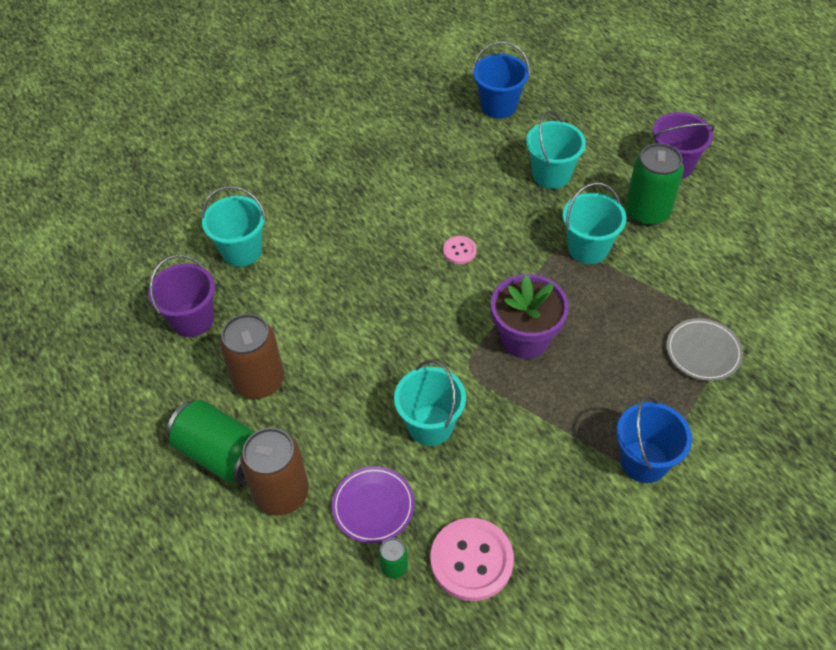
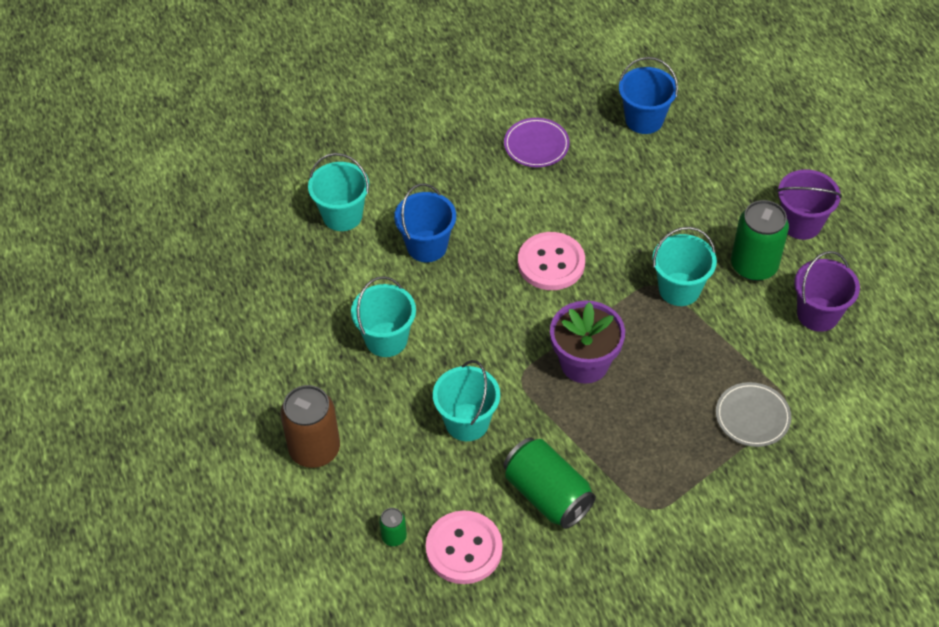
camera: 15 degrees right, 0 degrees up
(192, 319) = (278, 272): purple bucket -> purple bucket (818, 314)
(221, 454) = (271, 402): green can -> green can (547, 495)
(259, 381) = (323, 344): brown can -> none
(373, 506) = (392, 481): purple plate -> purple plate (536, 145)
(459, 251) = (551, 263): pink button -> pink button, size x1.99
(551, 175) = (671, 205): turquoise bucket -> turquoise bucket (386, 339)
(644, 461) = (653, 503): blue bucket -> blue bucket (427, 246)

